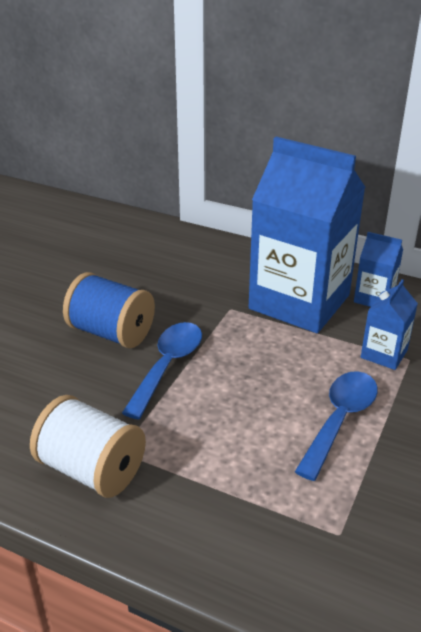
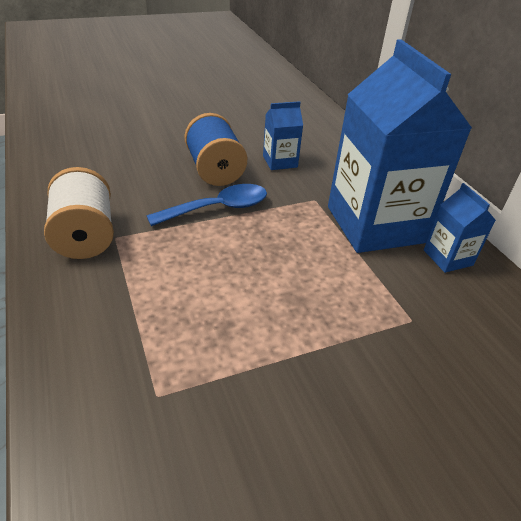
camera: 40 degrees right, 5 degrees up
(340, 420) = (281, 321): blue spoon -> none
(384, 354) = (393, 301): blue carton -> blue carton (280, 161)

